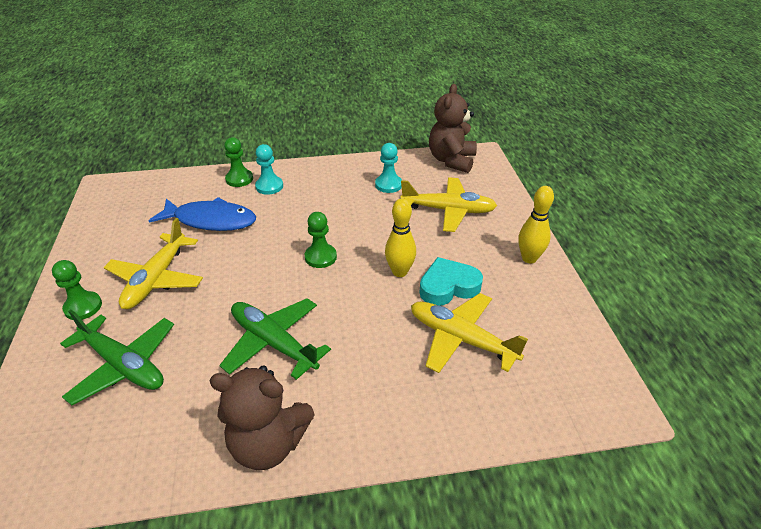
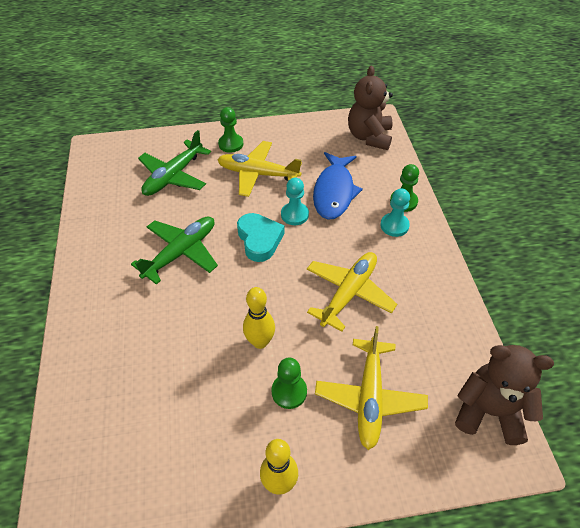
camera: 90 degrees right, 10 degrees up
(268, 444) = (91, 260): brown teddy bear -> brown teddy bear (369, 137)
(320, 257) = (283, 276): green pawn -> green pawn (289, 392)
(388, 185) = (415, 333): turquoise pawn -> turquoise pawn (294, 215)
(448, 286) = (236, 386): turquoise heart -> turquoise heart (259, 240)
(461, 339) = (164, 391): yellow plane -> yellow plane (349, 293)

